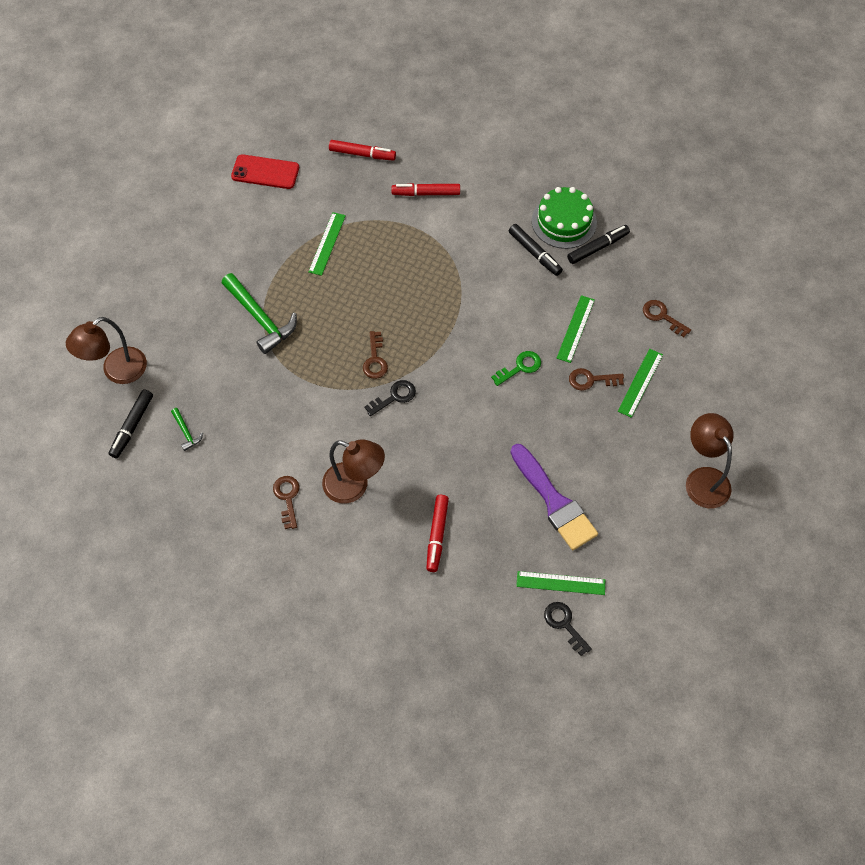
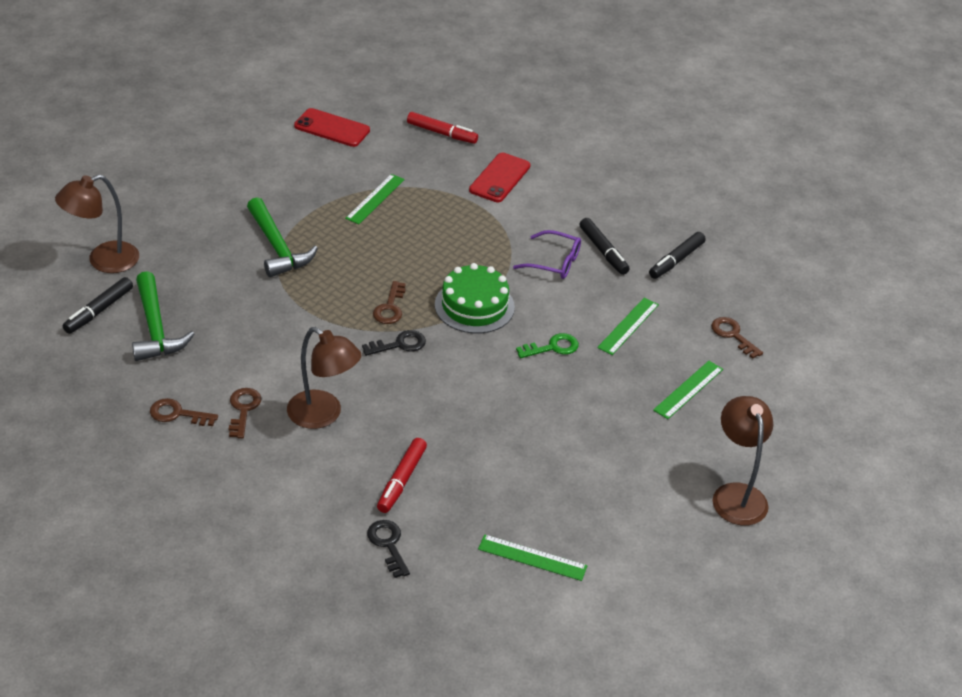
camera: 10 degrees right, 20 degrees down
(186, 432) = (155, 328): green hammer -> green hammer, size x2.15
(426, 193) = (500, 178): red marker -> red phone
(497, 275) = (554, 262): none -> purple glasses
(554, 502) = (550, 478): purple brush -> none
(564, 221) = (645, 231): green cake -> green cake (474, 306)
(564, 624) = (523, 599): black key -> black key (388, 544)
(591, 380) = (631, 375): brown key -> brown key (177, 414)
(597, 248) = (676, 260): black marker -> black marker turned 150 degrees clockwise

